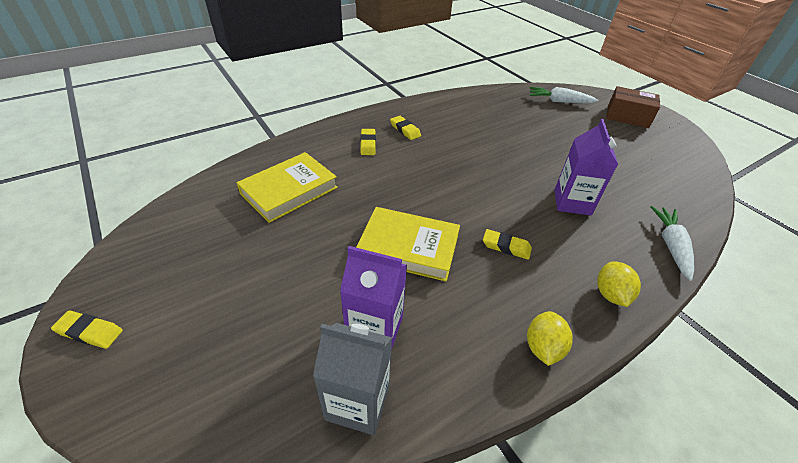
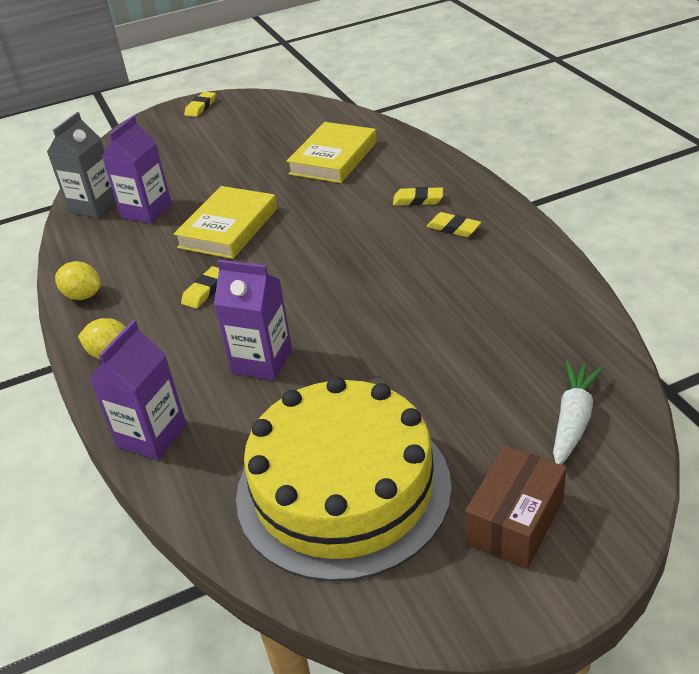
camera: 105 degrees right, 5 degrees down
(289, 190) = (333, 158): yellow book -> yellow book turned 60 degrees clockwise
(405, 130) = (453, 228): yellow eraser -> yellow eraser turned 60 degrees clockwise
(647, 162) = (343, 488): none -> yellow cake
(671, 246) = (152, 436): white carrot -> purple carton

